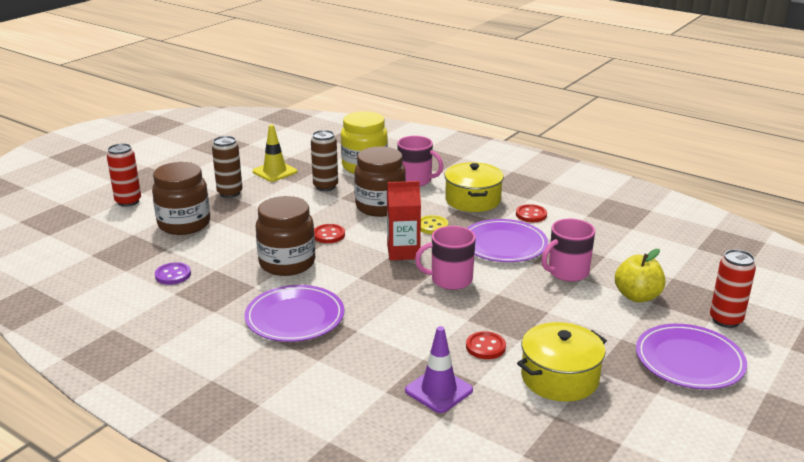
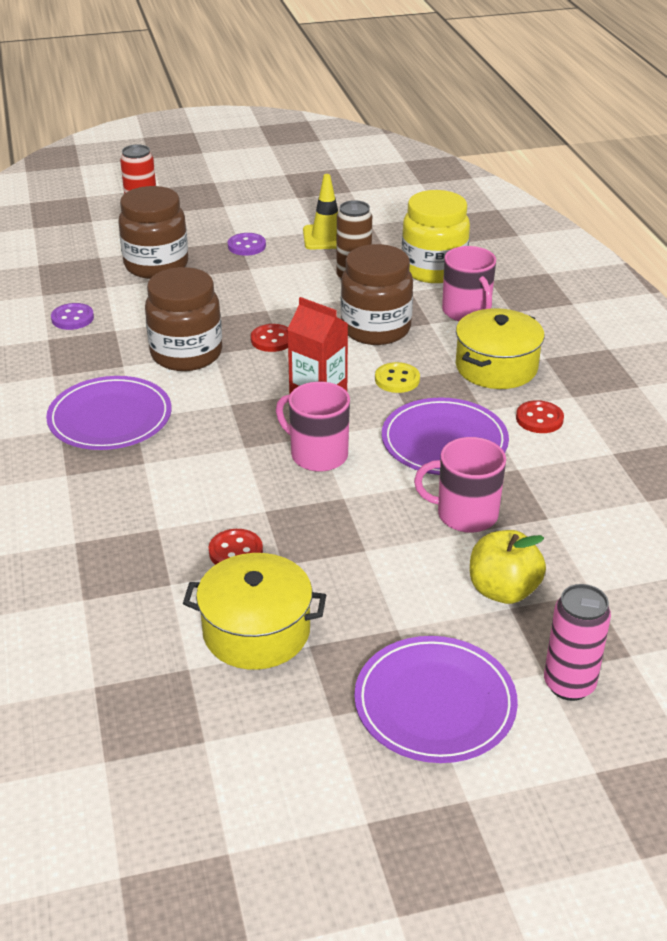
camera: 40 degrees right, 10 degrees up
(230, 193) = (246, 246): brown can -> purple button
(438, 390) = (121, 570): purple traffic cone -> none
(725, 320) = (569, 684): red can -> pink can

